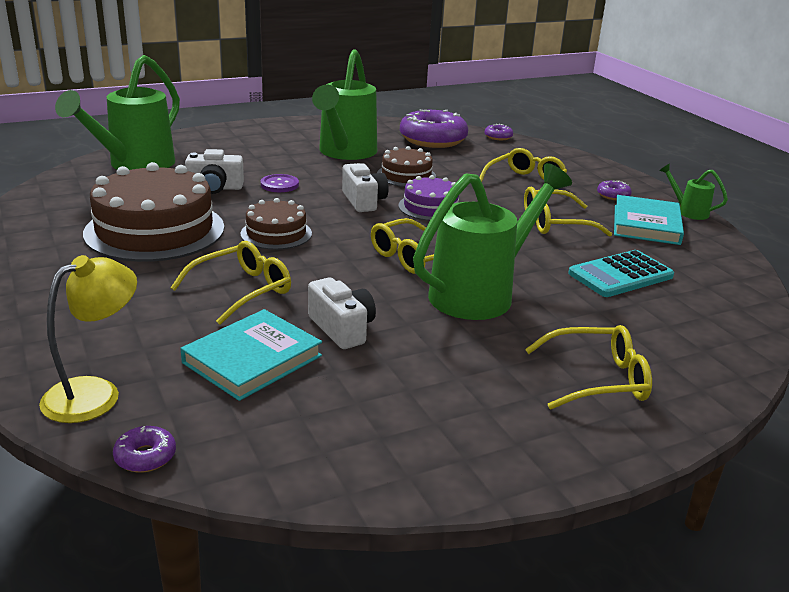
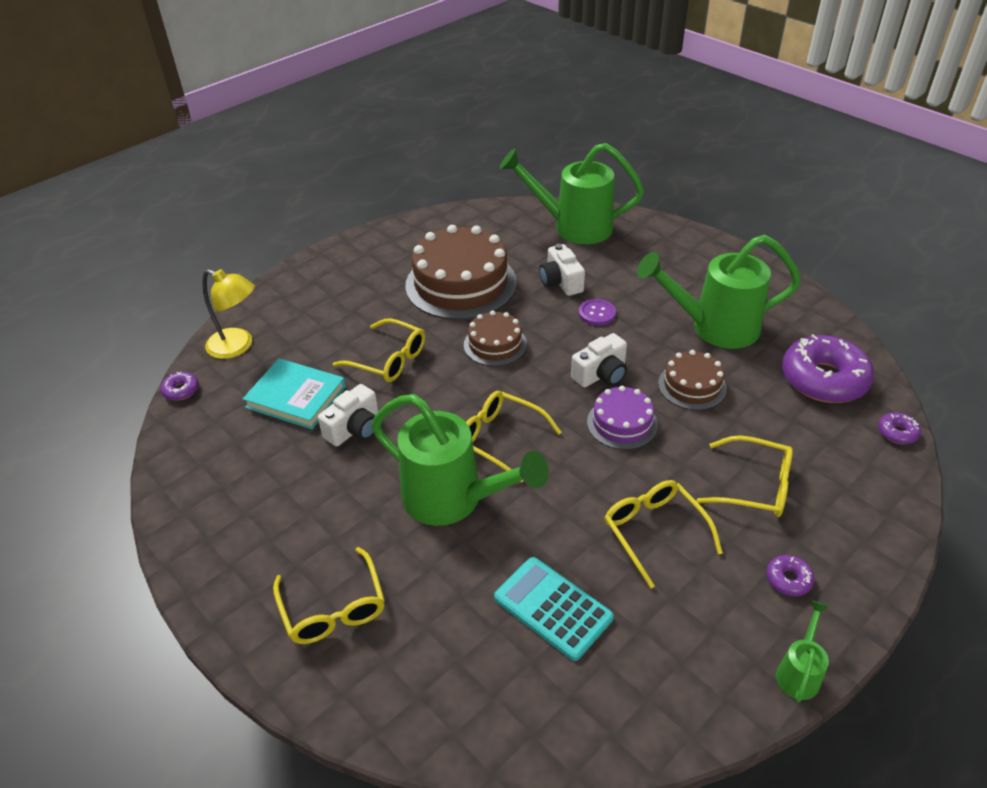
camera: 75 degrees right, 15 degrees up
(646, 224) = (715, 624): turquoise book -> none

